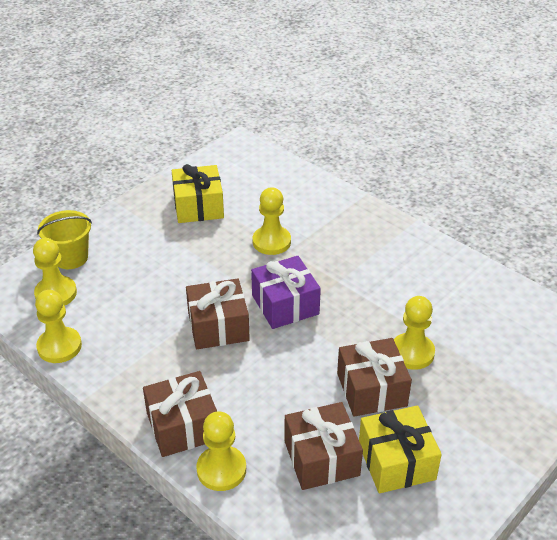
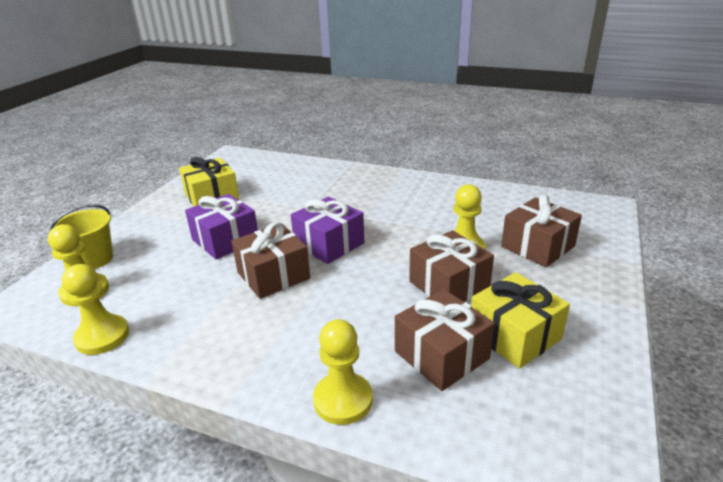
camera: 20 degrees left, 10 degrees down
(182, 426) = (277, 371): brown gift -> brown gift (537, 246)
(191, 269) = (225, 240): none -> purple gift
(271, 242) = (291, 205): yellow pawn -> none

